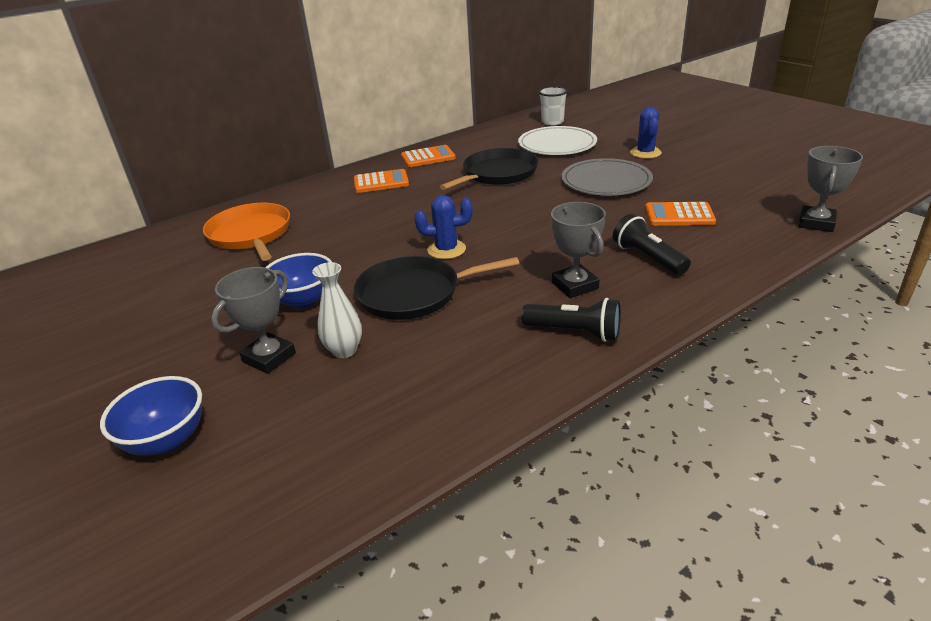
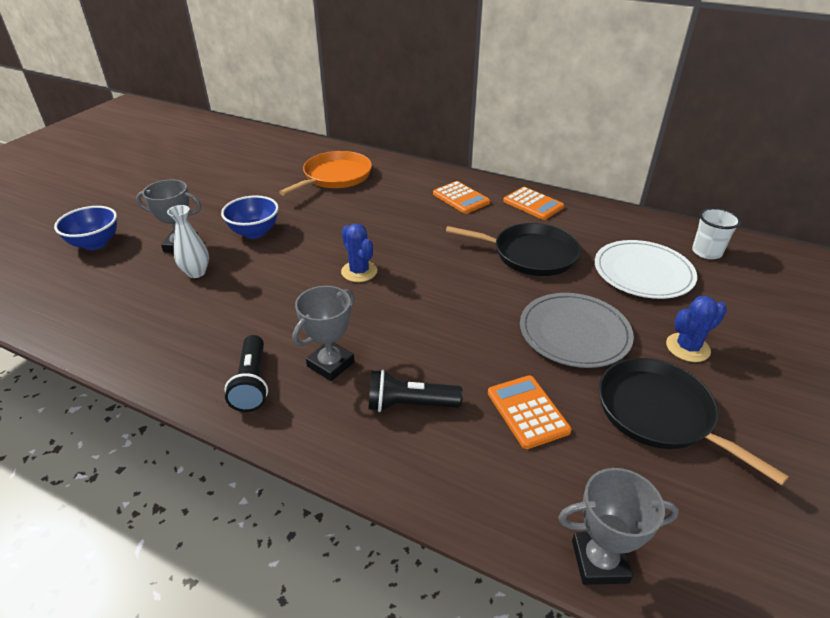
camera: 60 degrees right, 5 degrees up
(414, 293) = (282, 278): black pan -> black pan (659, 414)
(648, 258) = (409, 404): black flashlight -> black flashlight turned 120 degrees counterclockwise

